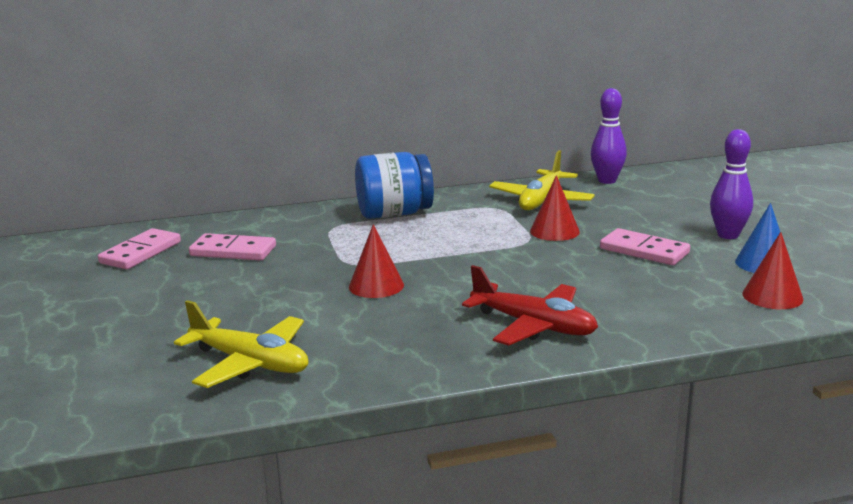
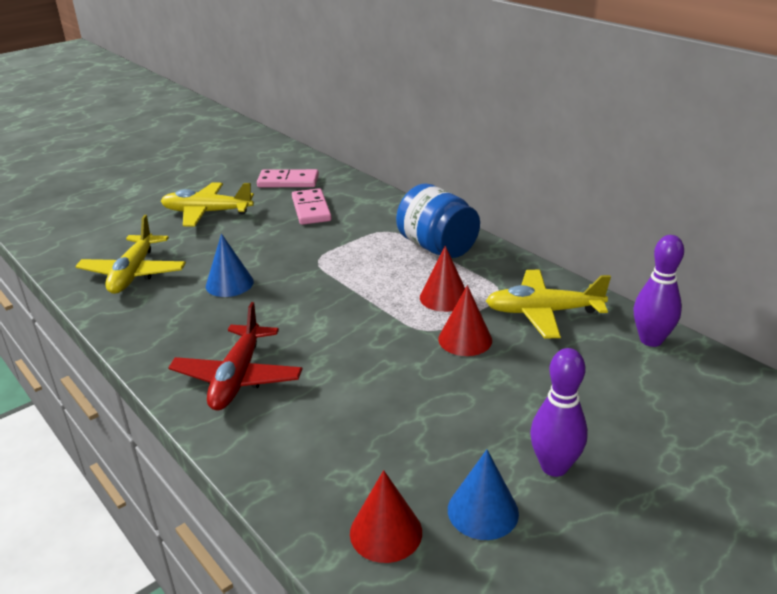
camera: 65 degrees right, 10 degrees up
(148, 305) = (207, 212): none -> yellow plane
(347, 311) = (229, 284): none -> blue cone
(376, 286) = (281, 282): red cone -> red cone (444, 297)
(644, 251) = (454, 408): pink domino -> none

